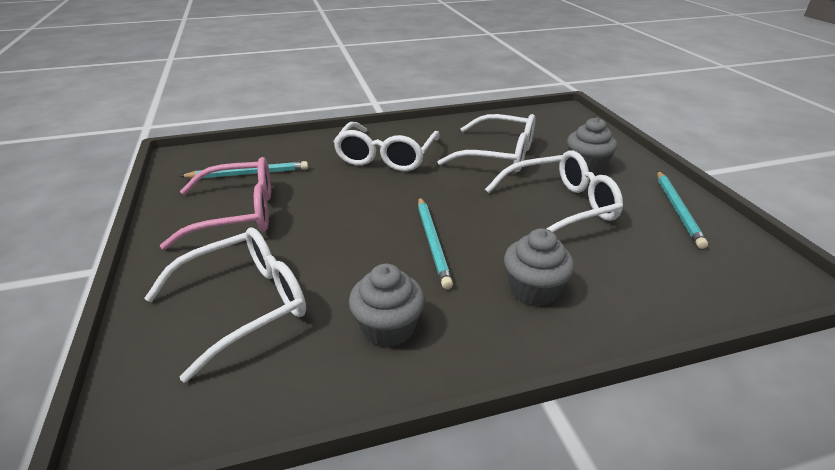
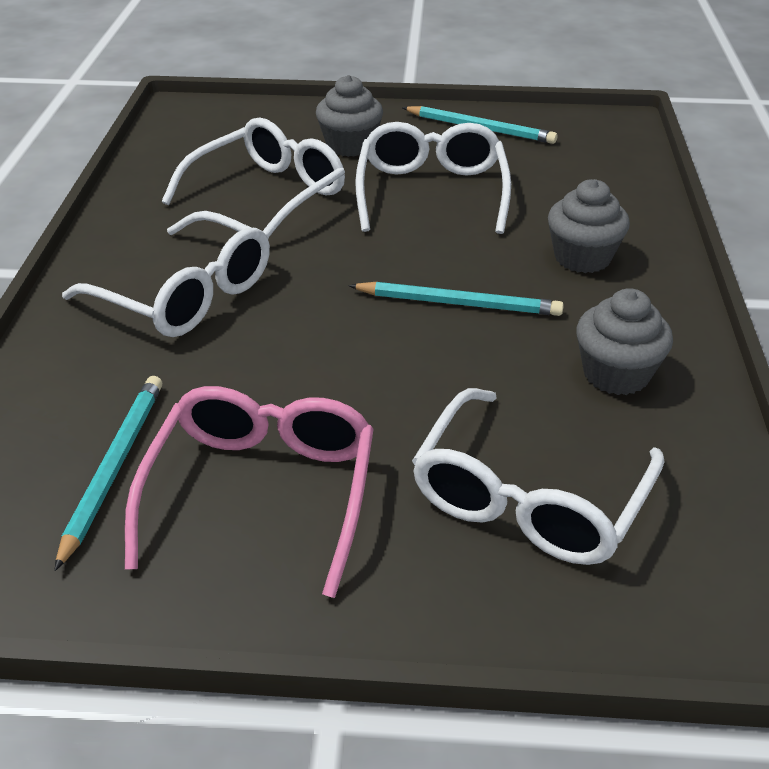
camera: 70 degrees left, 5 degrees up
(245, 305) = (529, 498): white glasses -> white glasses turned 135 degrees counterclockwise

